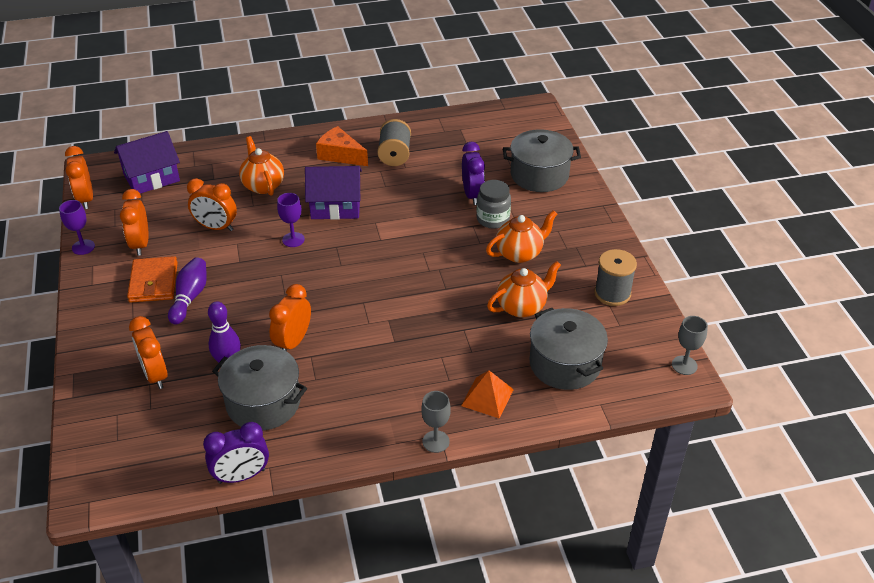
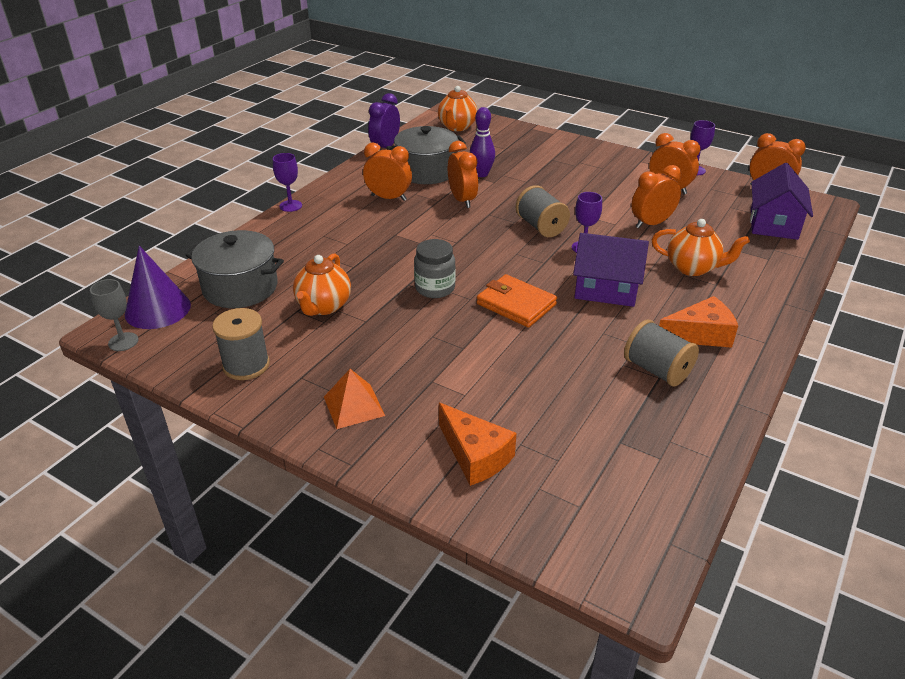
camera: 135 degrees right, 5 degrees down
(153, 282) = (610, 179): orange wallet -> orange wallet (516, 304)
(155, 375) = (510, 152): orange clock -> orange clock (388, 198)
(190, 297) = (572, 185): purple bowling pin -> none
(286, 275) = (541, 227): none -> grey spool
(335, 206) = (606, 289): purple house -> purple house turned 60 degrees clockwise
(436, 441) = (290, 206): grey goblet -> purple goblet
(472, 195) = (510, 378): purple clock -> none
(487, 397) = (282, 240): orange pyramid -> orange pyramid (354, 406)
(493, 219) = (452, 366): grey jar -> grey jar (435, 288)
(519, 253) = (381, 349): orange teapot -> orange teapot (457, 127)
(539, 175) = (475, 455): grey pot -> orange cheese
(642, 382) = (158, 309): none -> purple cone

